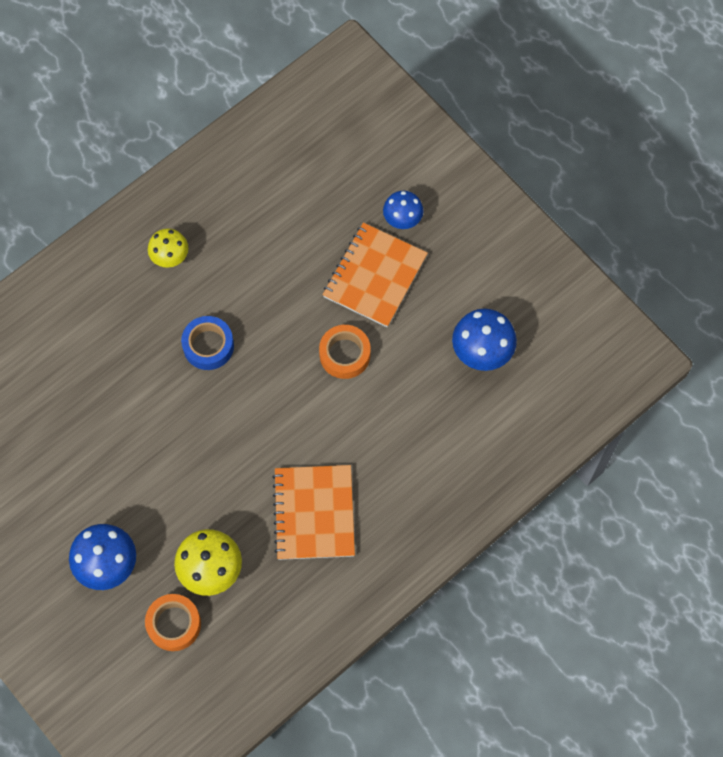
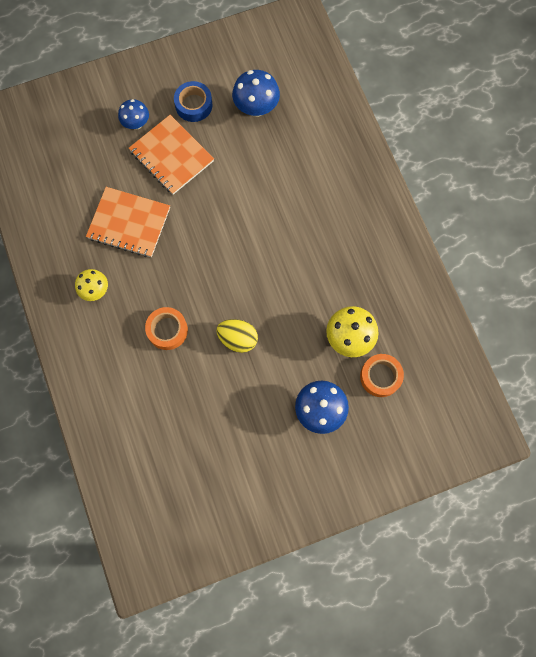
camera: 70 degrees left, 5 degrees up
(165, 439) = (238, 339): none -> yellow egg
(208, 346) = (177, 285): blue tape -> blue tape (193, 105)
(314, 513) = (332, 254): orange notebook -> orange notebook (129, 223)
(345, 354) = (222, 195): orange tape -> orange tape (167, 330)

